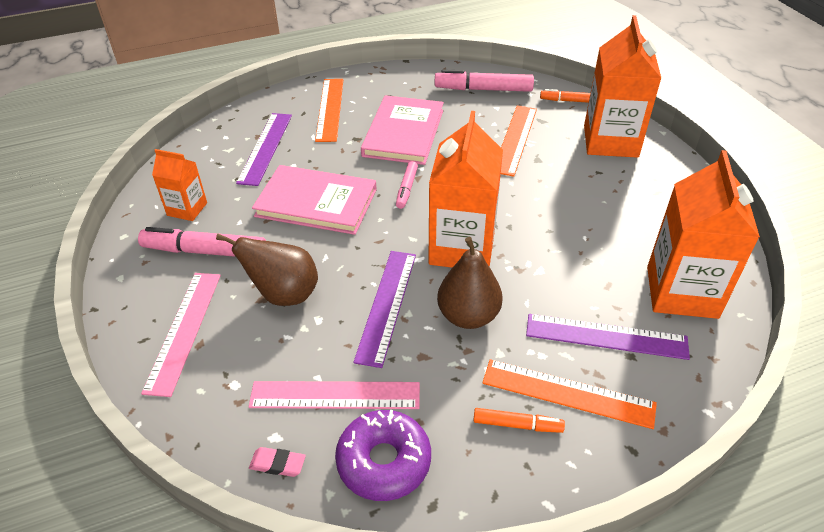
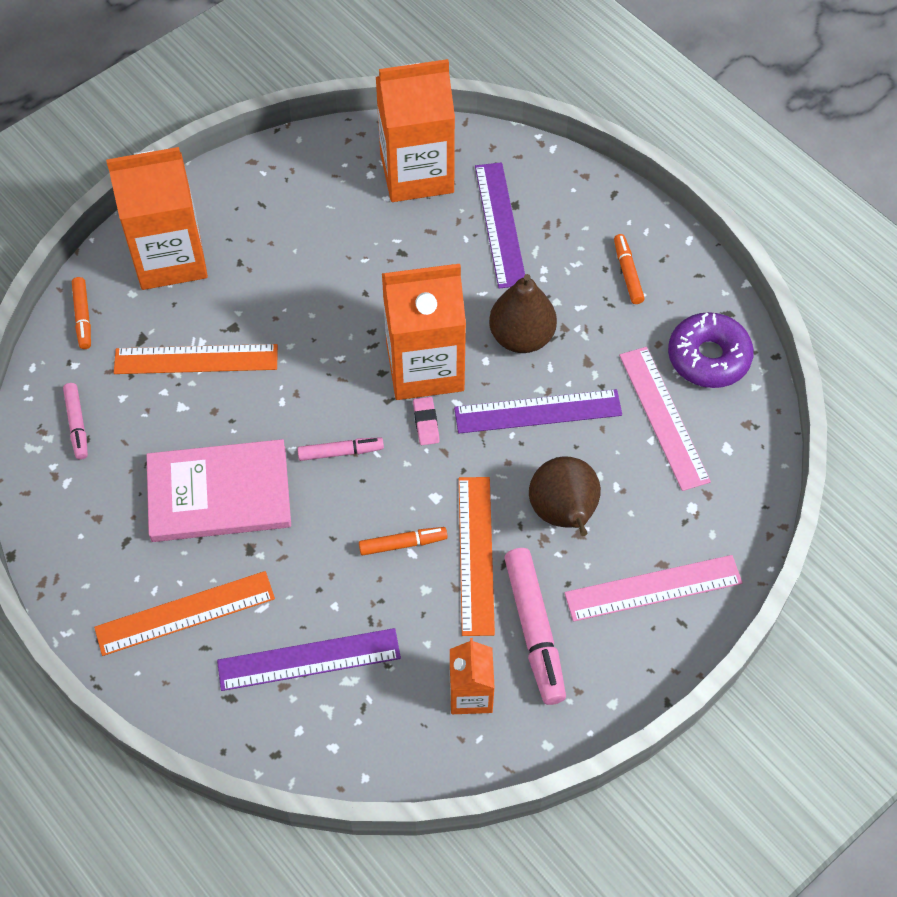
camera: 110 degrees left, 15 degrees up
(278, 464) = (750, 434): pink eraser -> pink eraser (426, 423)
(316, 203) = (403, 544): pink book -> orange marker
(483, 89) = (77, 424): pink marker -> pink marker, size x0.56
(568, 393) = (578, 243): orange ruler -> orange ruler (475, 554)

